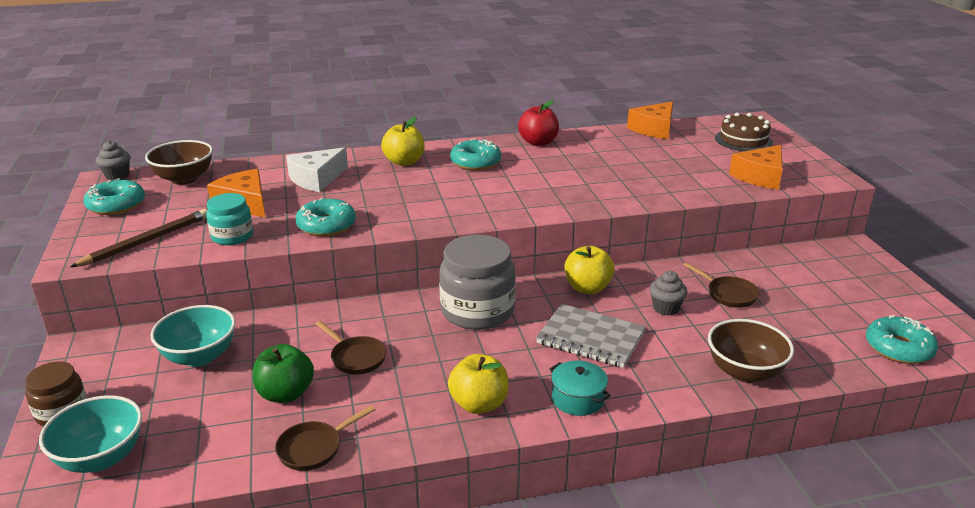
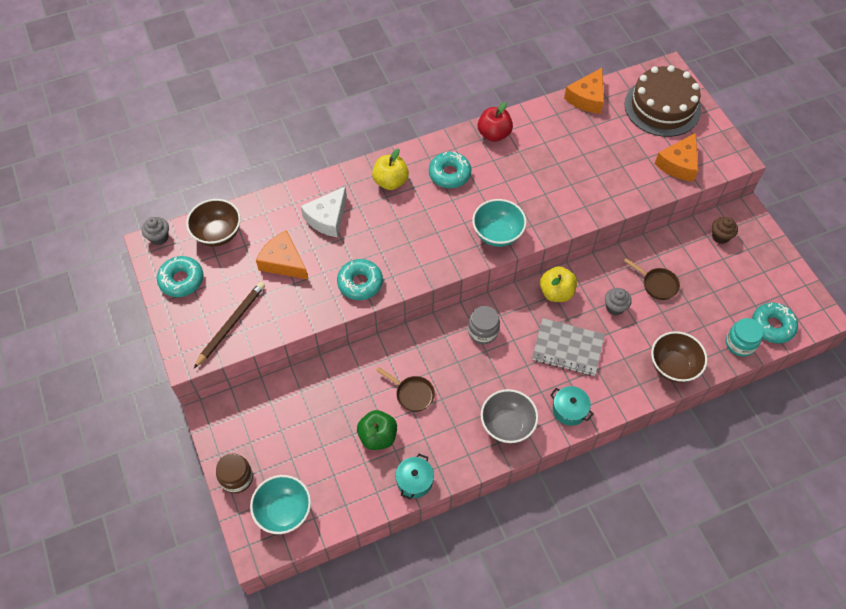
camera: 10 degrees left, 30 degrees up
(199, 356) = (303, 410): turquoise bowl -> turquoise bowl (497, 234)
(232, 236) = (294, 308): turquoise jar -> turquoise jar (740, 343)
(314, 448) = (414, 481): brown pan -> turquoise pot
(477, 311) = (483, 331): grey jar -> grey jar, size x0.57
(479, 404) = (507, 425): yellow apple -> grey bowl
(743, 140) = (662, 107): brown cake -> brown cake, size x1.61
(819, 263) = (720, 236): none -> brown cupcake

